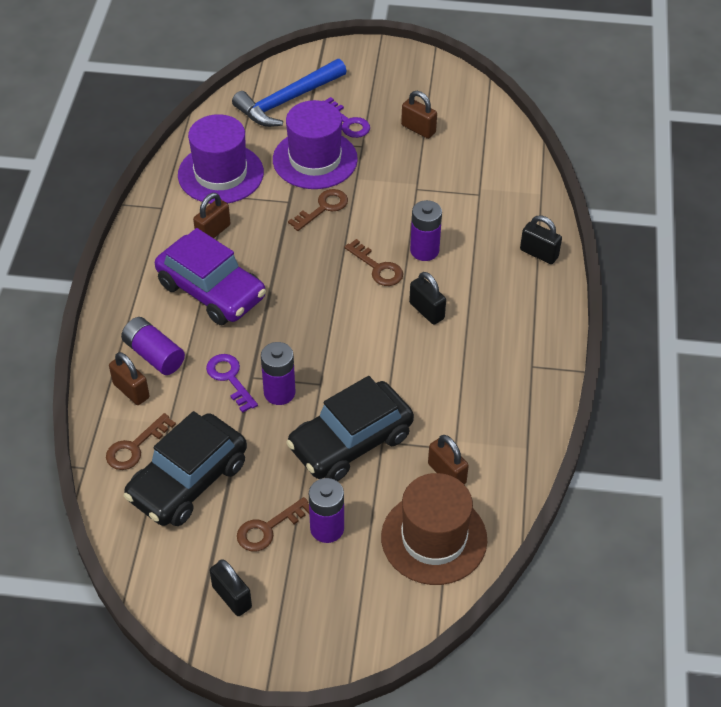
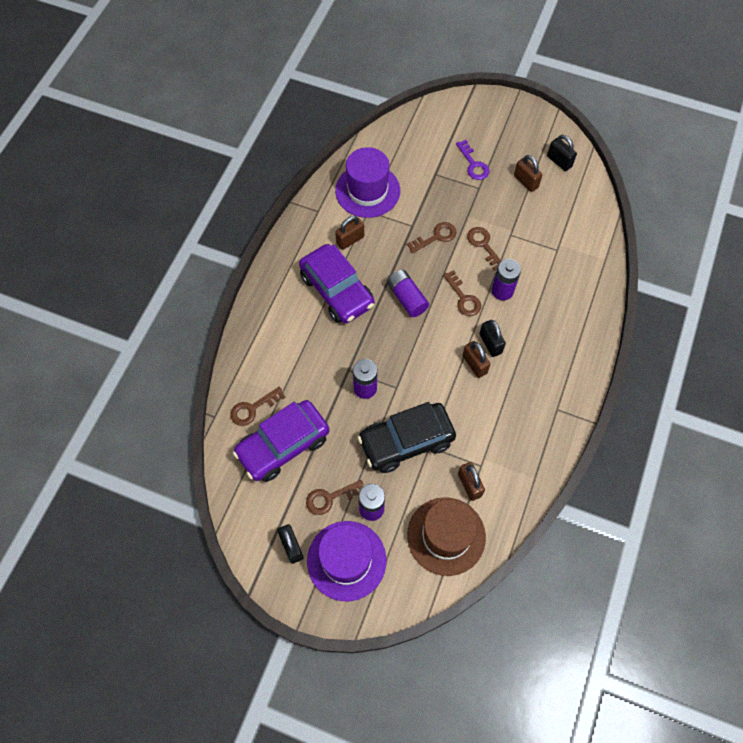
camera: 15 degrees right, 15 degrees up
(131, 391) = (260, 361): brown padlock -> brown padlock (474, 364)
(154, 354) = (283, 335): purple battery -> purple battery (407, 298)
(188, 481) = (283, 445): black car -> purple car
(230, 378) = (332, 368): purple key -> none
(287, 101) = (433, 136): blue hammer -> none
(315, 159) = (440, 192): purple hat -> purple hat (346, 560)
(386, 206) = (483, 245): none -> brown key
(539, 253) = (589, 312): black padlock -> black padlock (559, 161)

